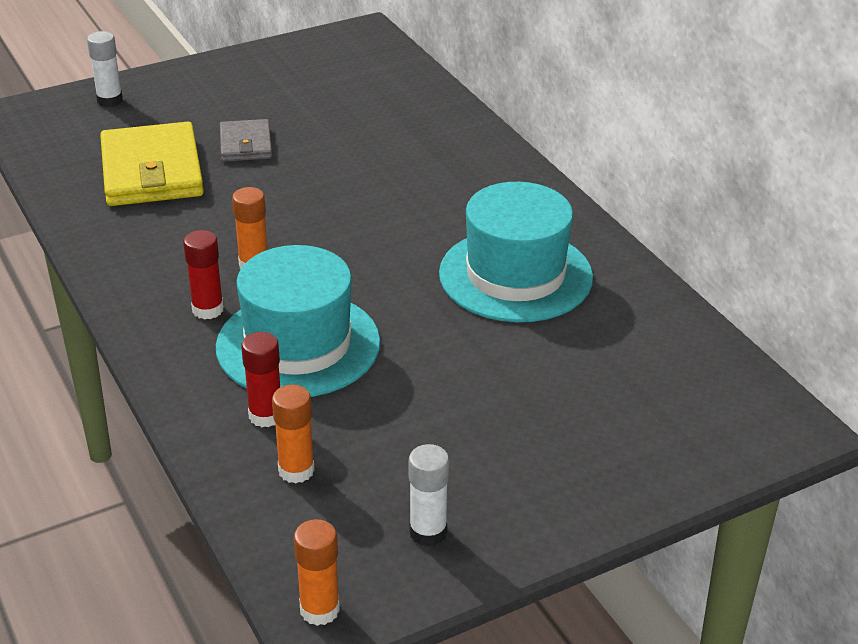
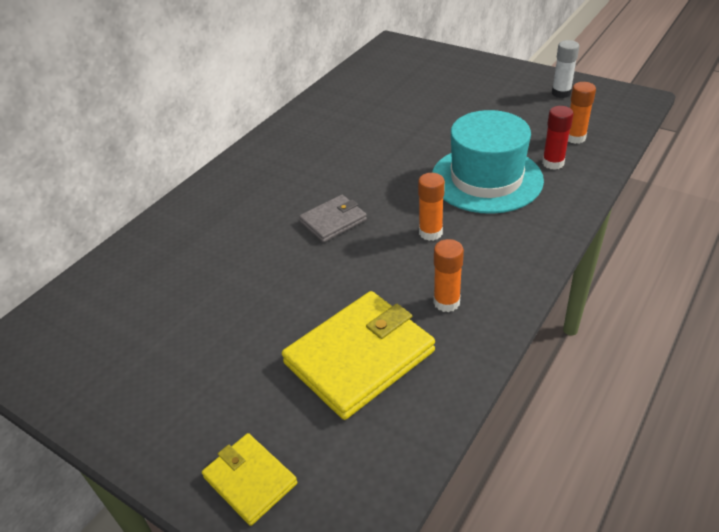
camera: 115 degrees left, 5 degrees up
(110, 100) = (250, 480): white glue stick -> yellow wallet
(208, 309) = (496, 228): red glue stick -> none
(246, 144) = (274, 320): grey wallet -> grey wallet (333, 221)
(319, 610) = (636, 100): orange glue stick -> orange glue stick (446, 302)
(515, 275) = (345, 136): turquoise hat -> none

